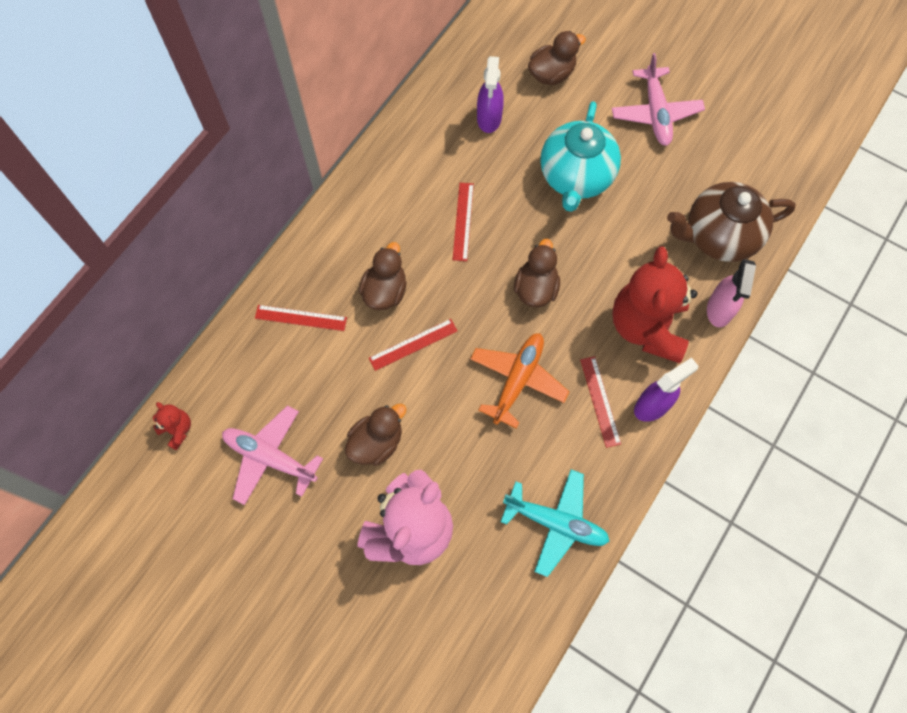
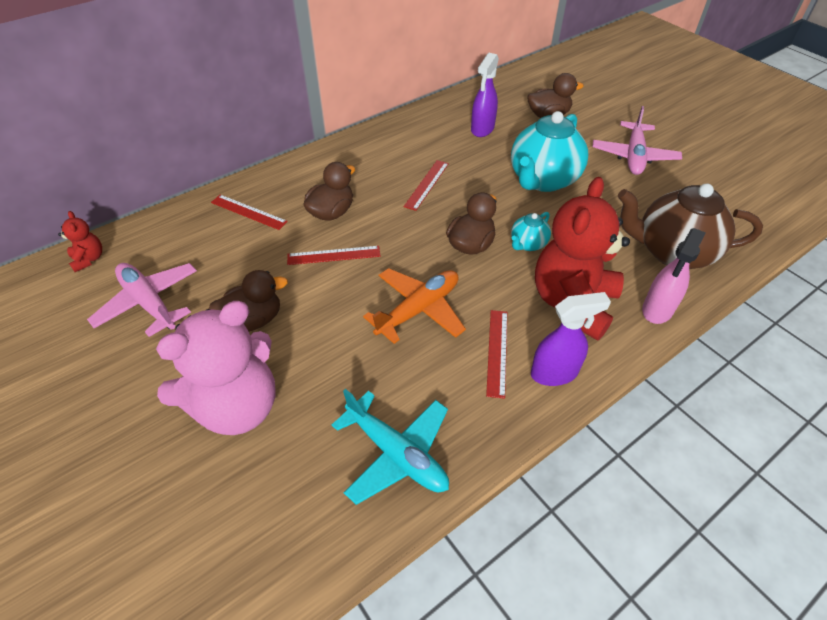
camera: 20 degrees right, 20 degrees down
(587, 270) = (527, 244): none -> turquoise teapot

